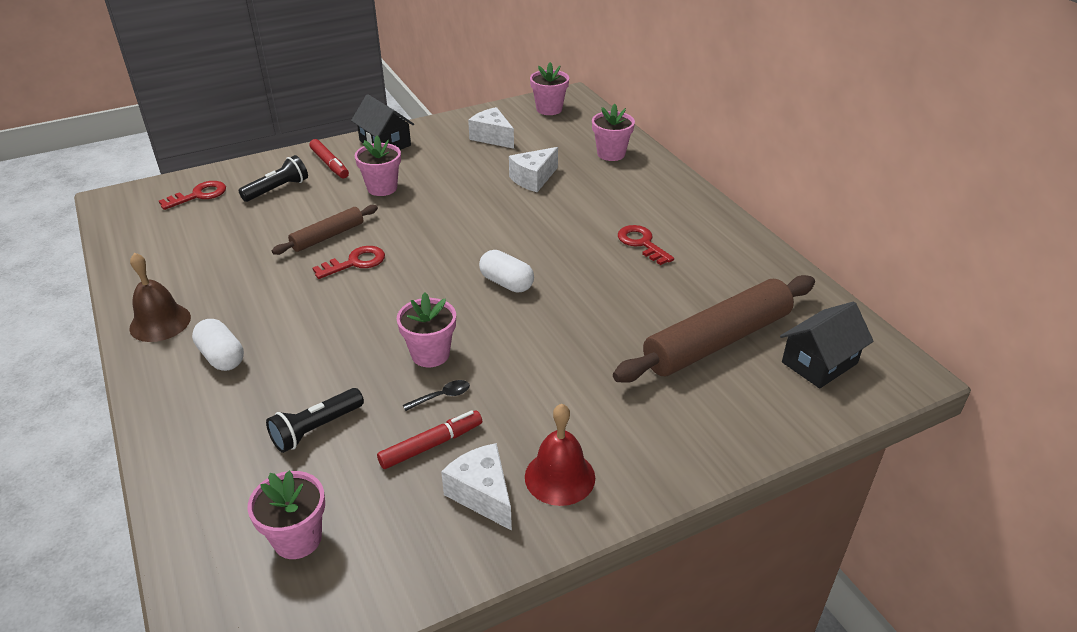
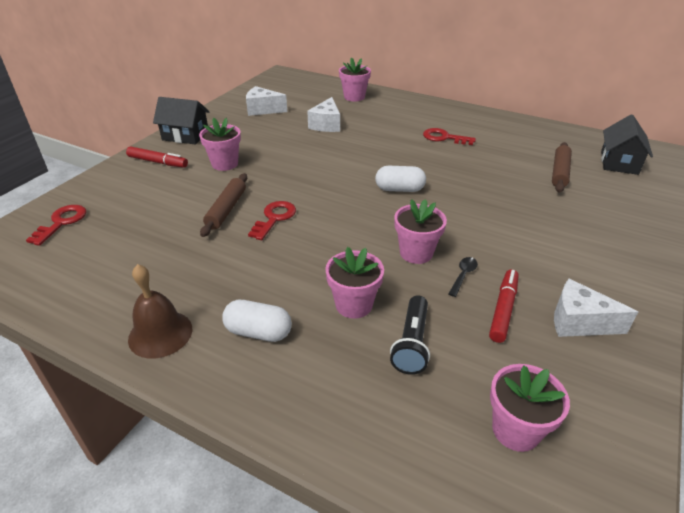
camera: 35 degrees left, 0 degrees up
(277, 189) = (135, 193): black flashlight -> none
(549, 109) = (278, 84): pink flower pot -> pink flower pot (354, 305)
(560, 477) = (601, 286): red bell -> none
(717, 341) = (559, 172): brown rolling pin -> brown rolling pin, size x0.53

